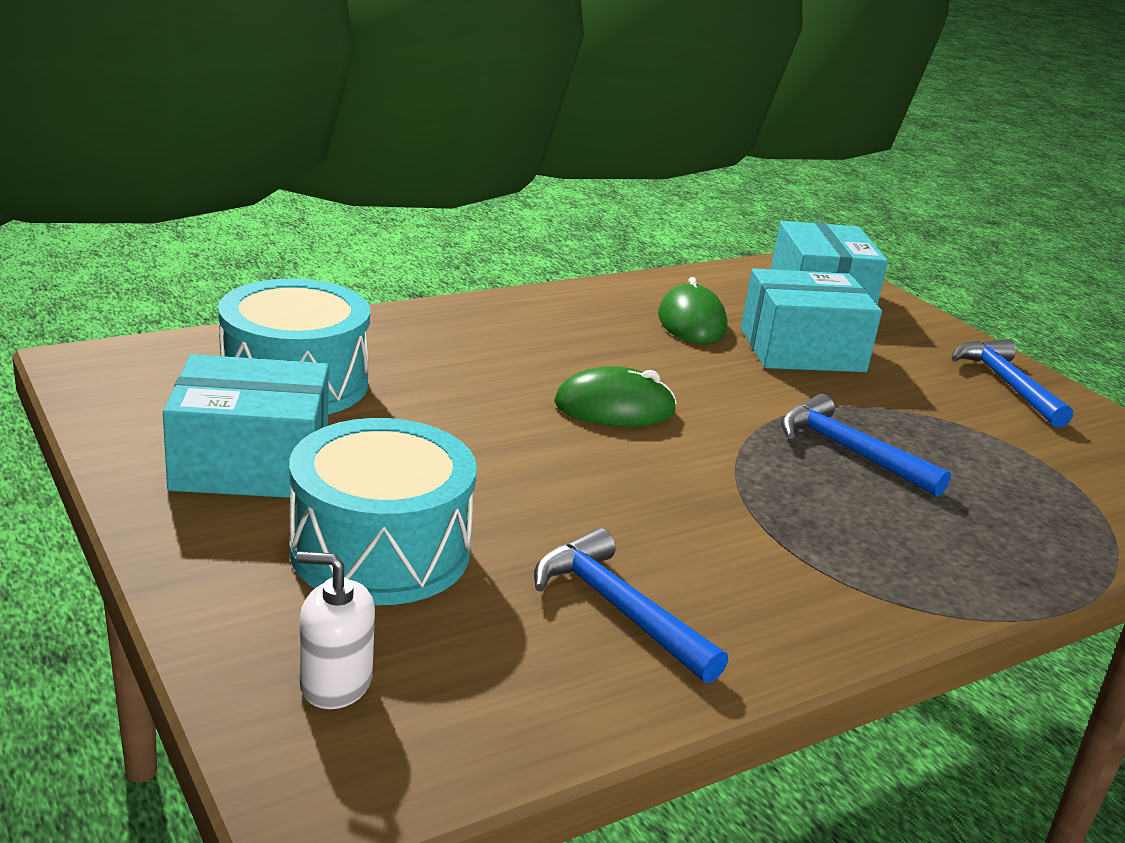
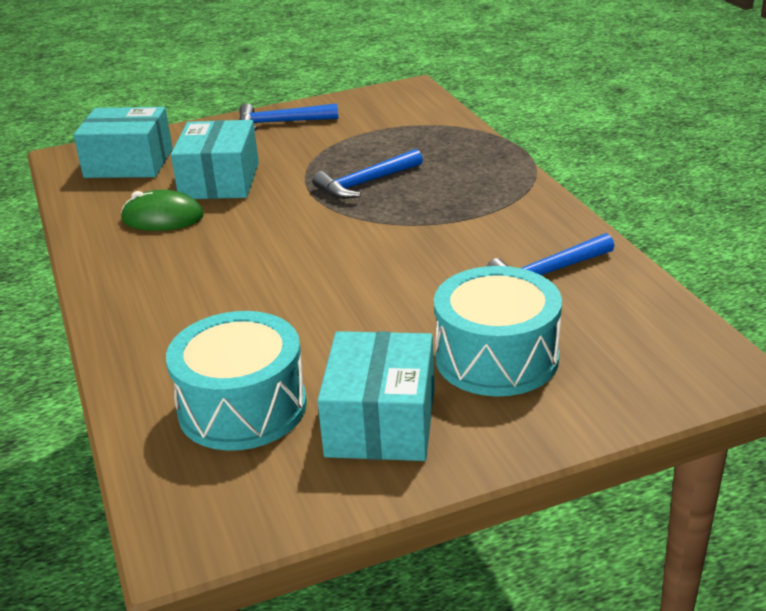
camera: 75 degrees left, 5 degrees up
(335, 682) = (638, 371): white soap dispenser -> none
(614, 407) = (300, 259): green mouse -> none

